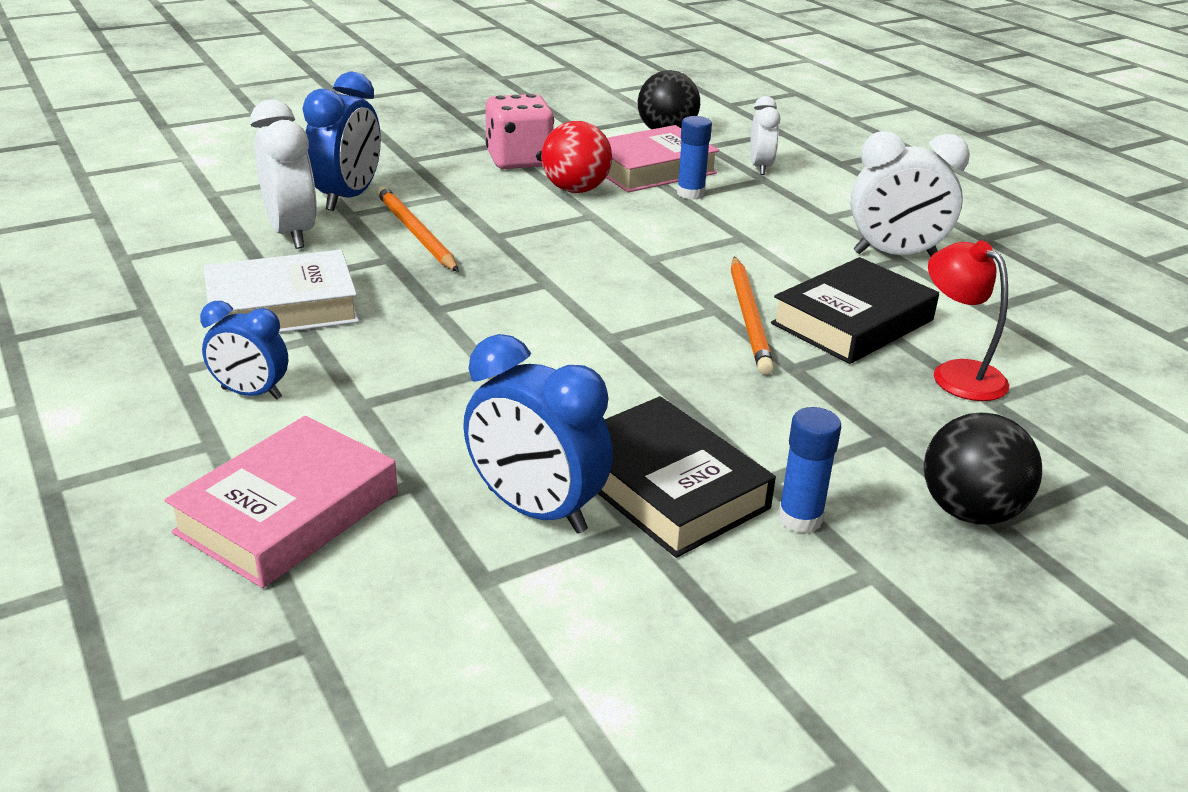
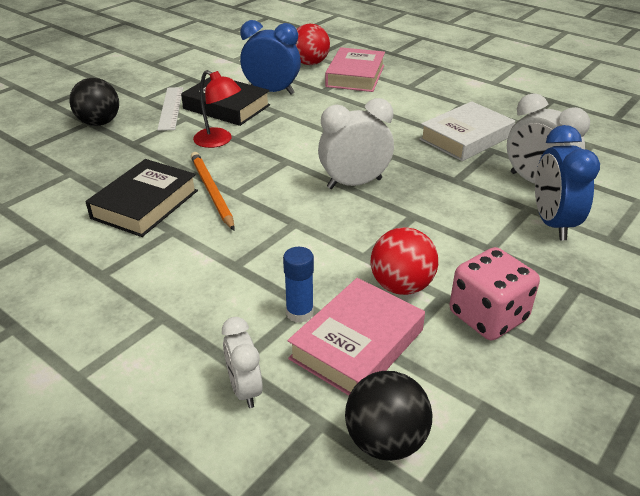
camera: 160 degrees right, 5 degrees up
(251, 393) = (420, 102): blue clock -> none
(352, 604) = (310, 63): none -> red ball
(415, 233) = (465, 203): orange pencil -> none
(800, 518) = (171, 108): blue glue stick -> white ruler
(895, 255) = (105, 278): white clock -> white clock (354, 183)
(957, 373) = (84, 184): red lamp -> red lamp (219, 141)

